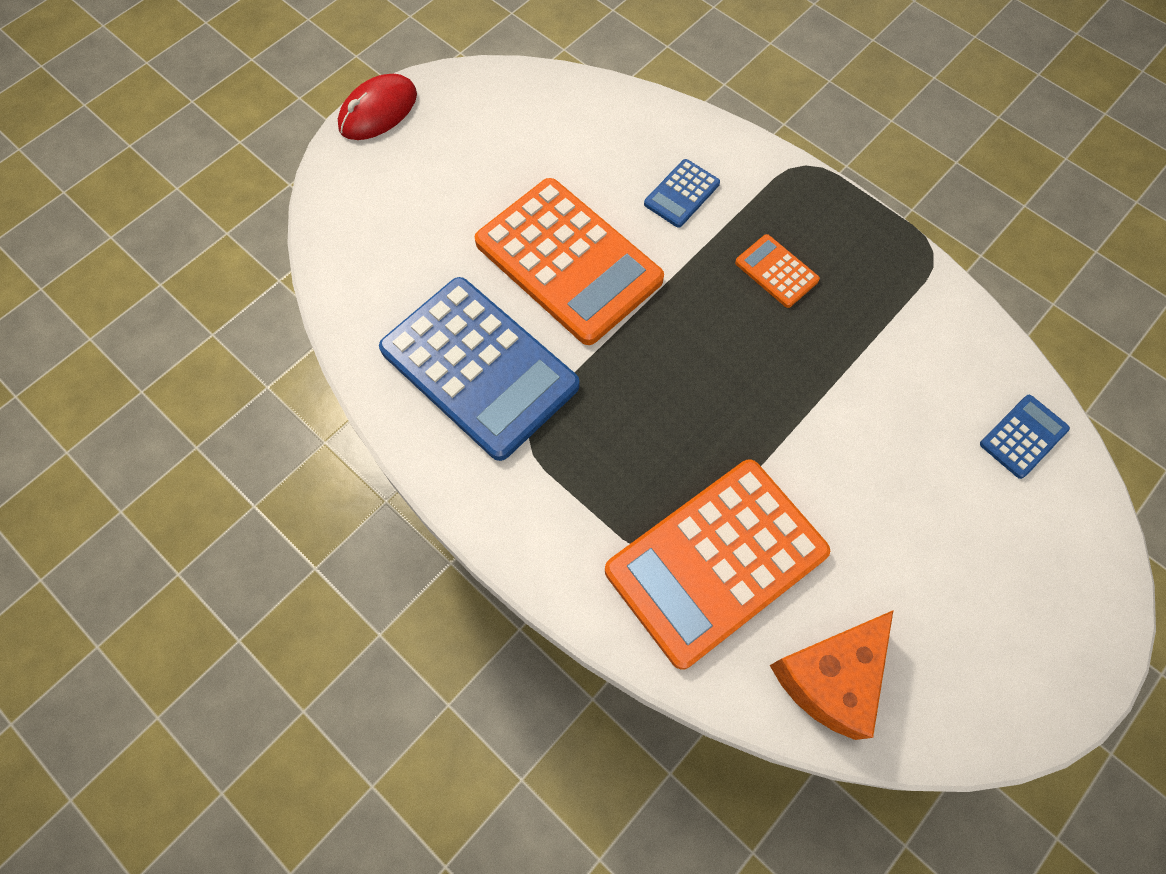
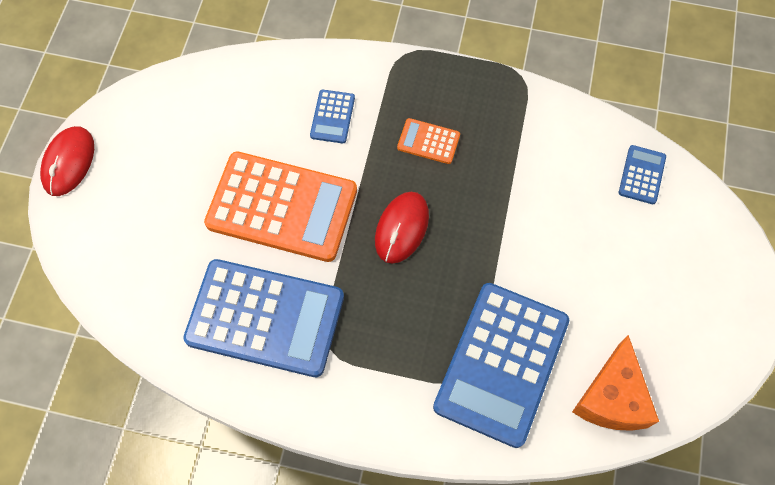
camera: 30 degrees left, 0 degrees up
(688, 350) = (401, 228): none -> red mouse
(716, 561) = (501, 363): orange calculator -> blue calculator

